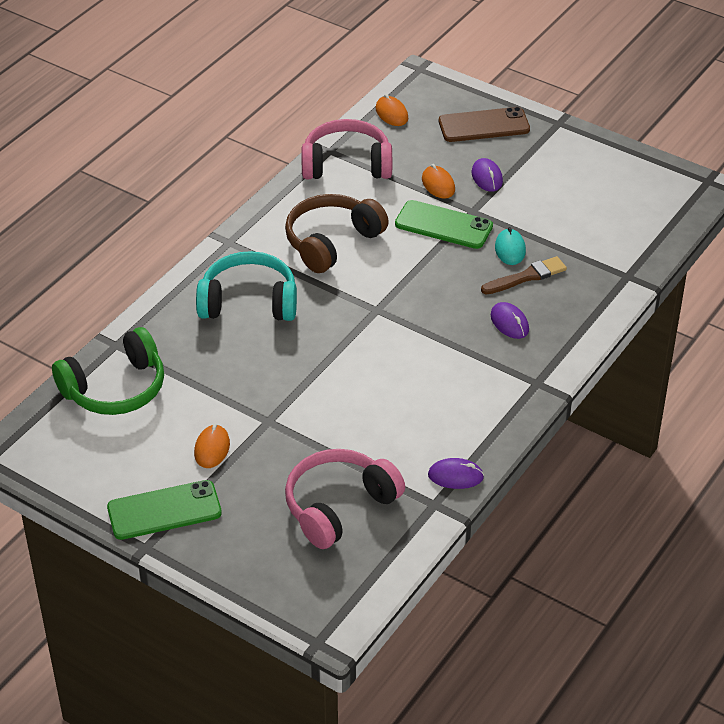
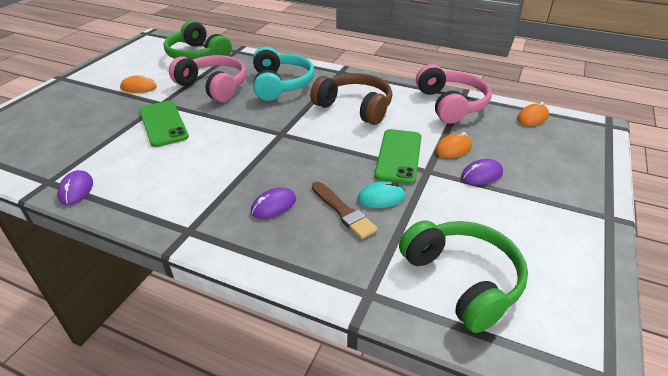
camera: 80 degrees right, 5 degrees down
(164, 510) = (89, 79): green phone -> green phone (163, 124)
(339, 506) = (65, 138): pink headphones -> pink headphones (213, 86)
(484, 125) = (559, 166): brown phone -> none
(619, 223) = (462, 280): none -> green headphones

